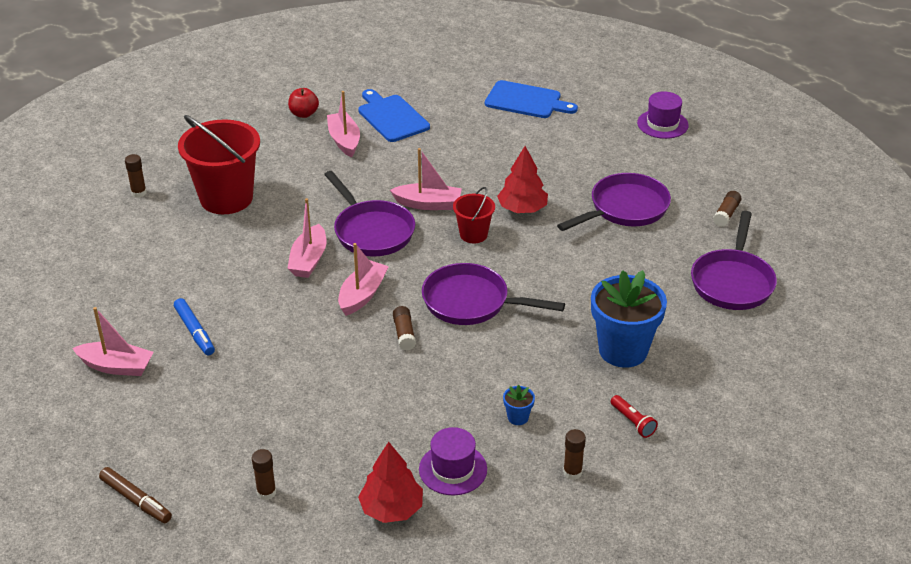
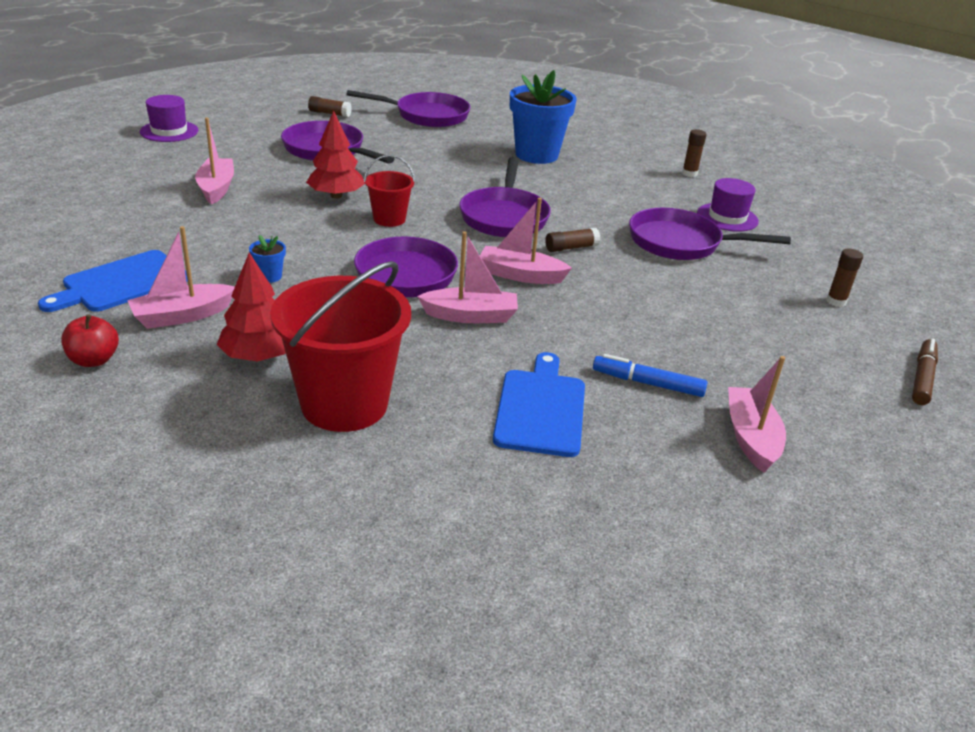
camera: 105 degrees left, 5 degrees down
(139, 193) = (342, 508): brown glue stick -> none
(195, 331) = (647, 383): blue marker -> blue marker turned 120 degrees counterclockwise
(391, 509) = (794, 240): red tree -> red tree (259, 356)
(401, 412) = (680, 243): none -> purple pan
(428, 204) = (335, 246): pink boat -> pink boat (216, 188)
(518, 417) = (646, 193): blue flower pot -> blue flower pot (269, 276)
(526, 101) = (100, 196): blue cutting board -> blue cutting board (540, 409)
(633, 422) = (618, 153): red flashlight -> none

